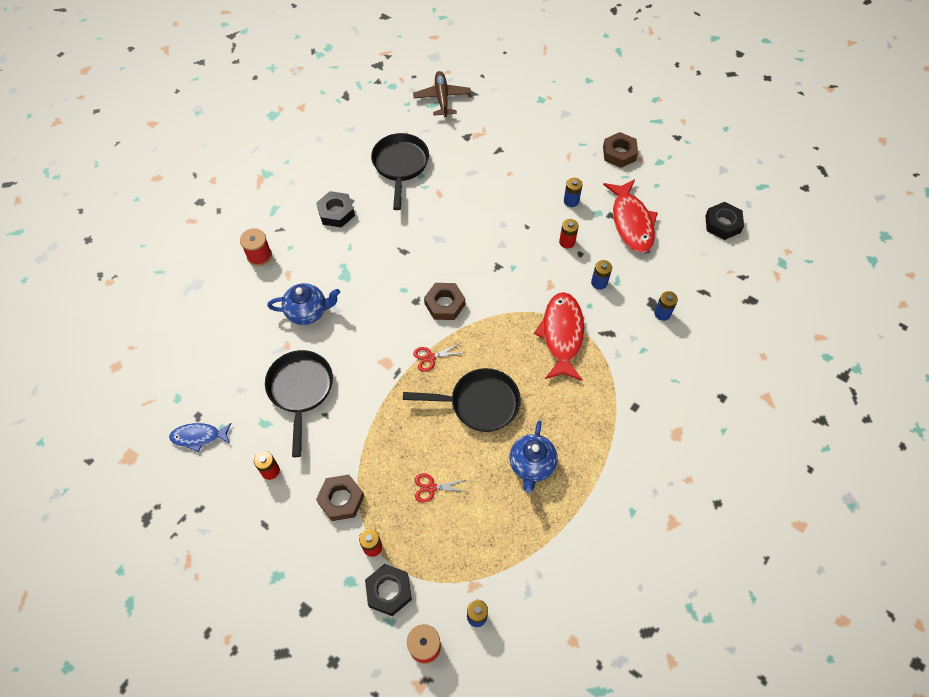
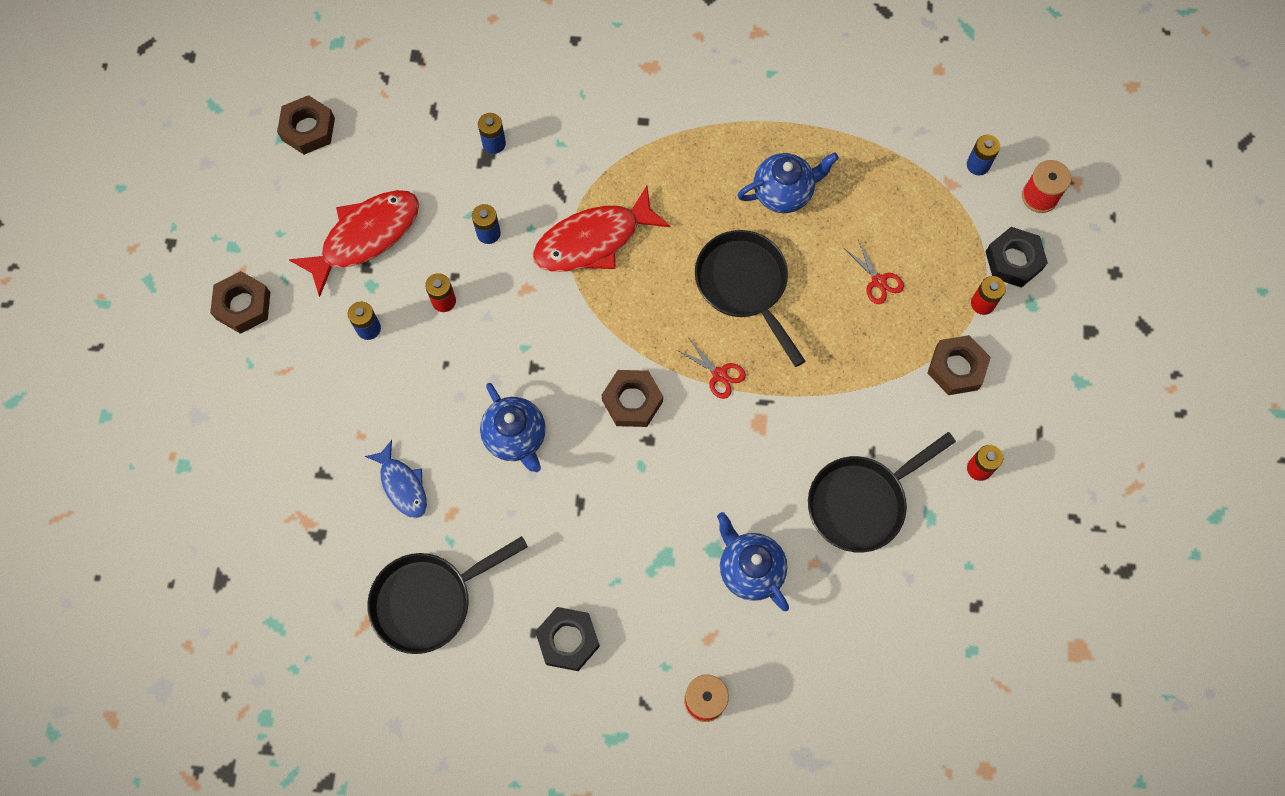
camera: 120 degrees left, 10 degrees up
(199, 437) = (998, 584): blue fish -> blue fish (402, 485)
(442, 98) = (254, 620): brown plane -> none
(461, 239) = (516, 437): none -> blue teapot
(722, 224) = (308, 129): black nut -> brown nut

